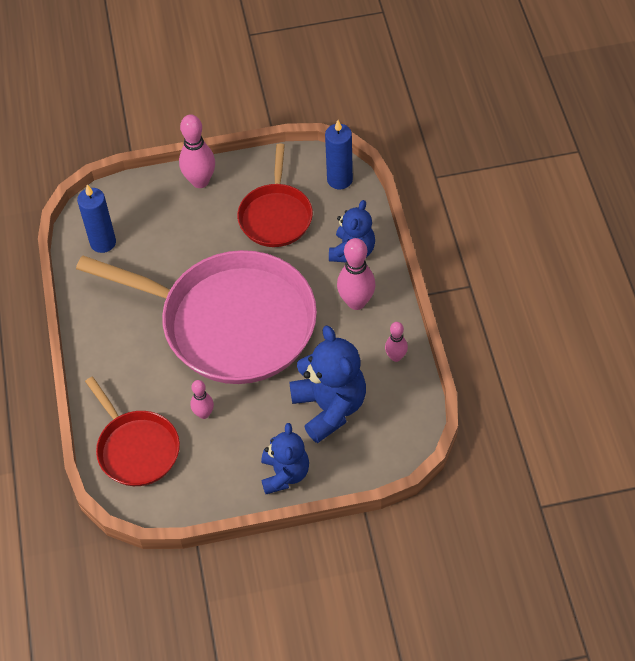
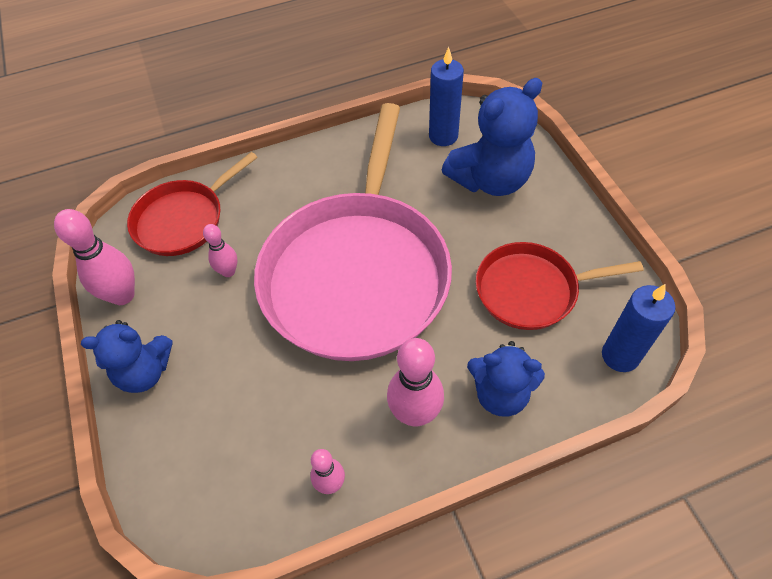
camera: 80 degrees right, 0 degrees up
(200, 181) = (557, 202): pink bowling pin -> pink bowling pin (122, 295)
(329, 407) = (242, 408): blue teddy bear -> blue teddy bear (490, 180)

